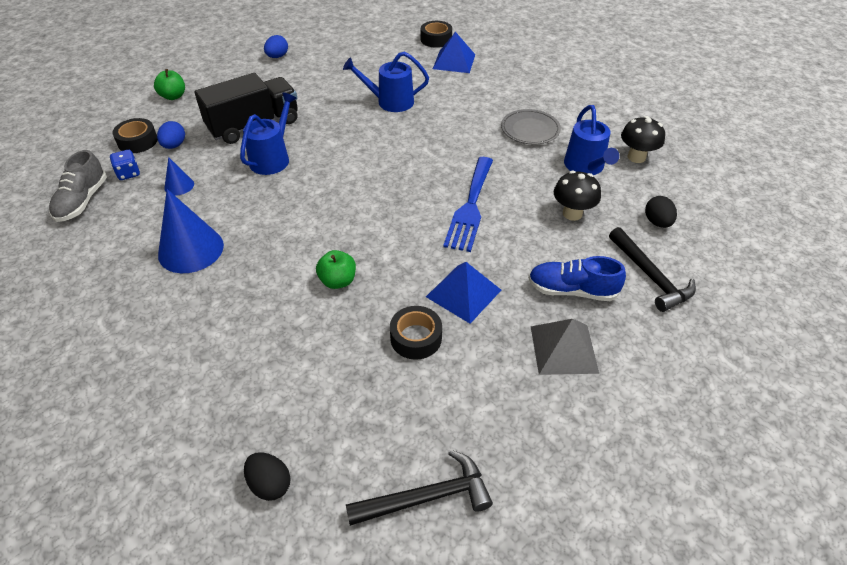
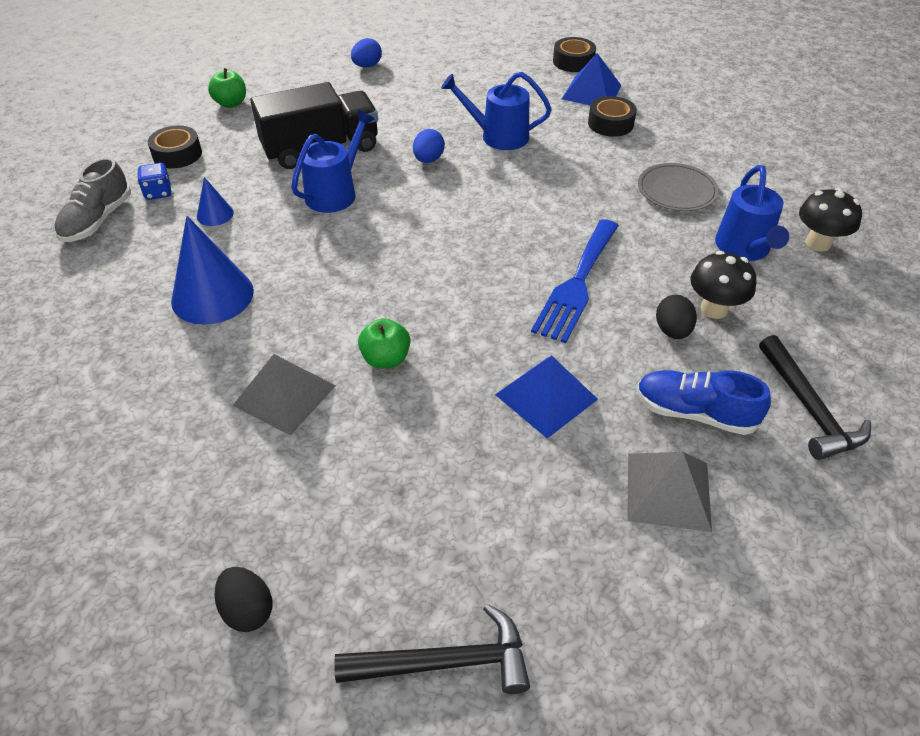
camera: 10 degrees right, 0 degrees up
(174, 145) = (219, 164): blue egg -> blue egg (428, 160)
(264, 319) = (284, 395): none -> grey pyramid
(416, 338) = (472, 447): black tape -> black tape (610, 124)
(657, 222) = (832, 335): black egg -> black egg (672, 331)

